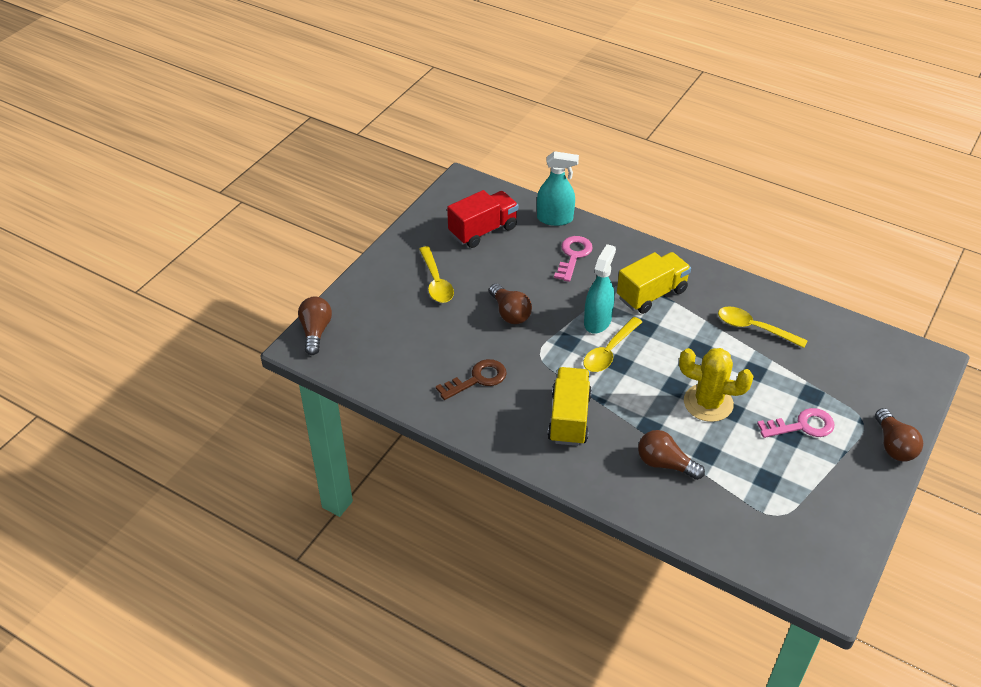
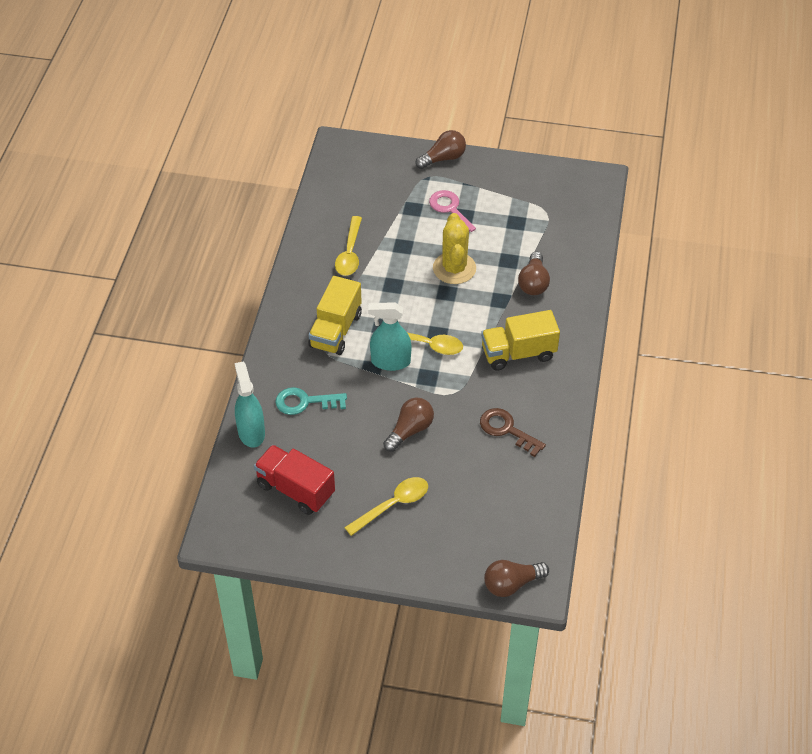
camera: 110 degrees left, 5 degrees up
(573, 256) = (305, 402): pink key -> turquoise key
(651, 294) = (336, 330): yellow truck -> yellow truck turned 105 degrees counterclockwise

